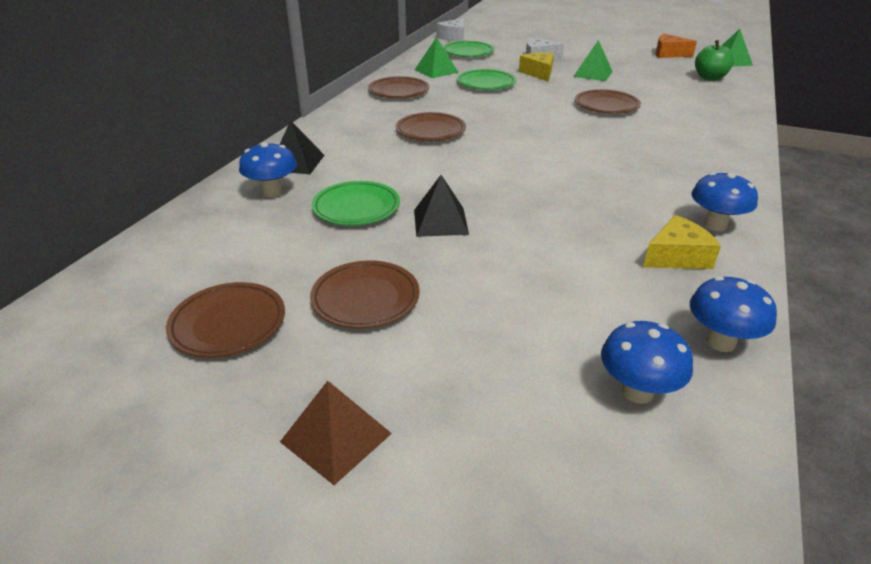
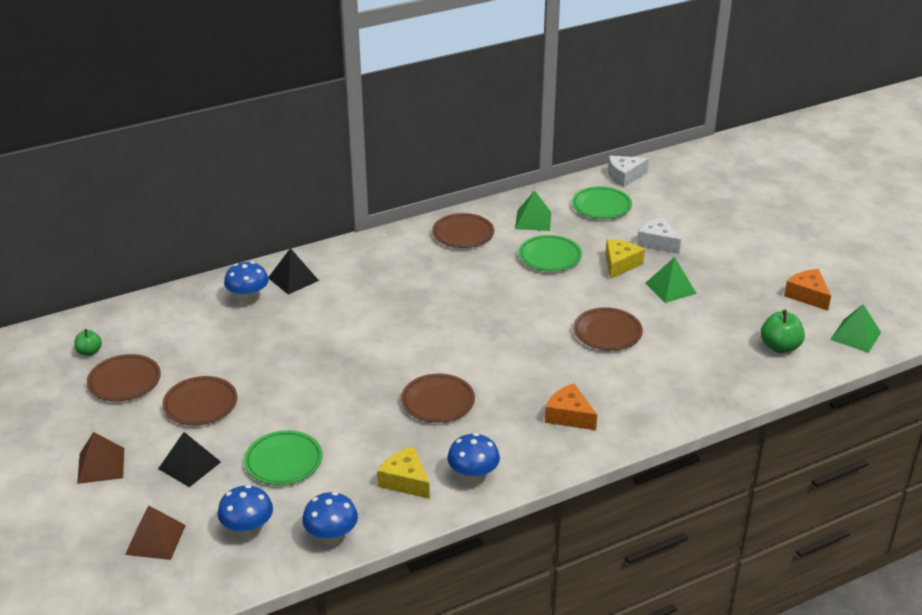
camera: 40 degrees right, 0 degrees up
(129, 317) = (89, 352): none -> green apple
(356, 208) = (278, 338): green plate -> green plate (283, 461)
(430, 131) = (421, 292): brown plate -> brown plate (438, 402)
(440, 221) = (310, 376): black pyramid -> black pyramid (189, 465)
(559, 482) = (155, 539): none -> brown pyramid
(677, 256) = (405, 481): yellow cheese -> yellow cheese turned 150 degrees counterclockwise
(686, 157) = (569, 416): none -> orange cheese

